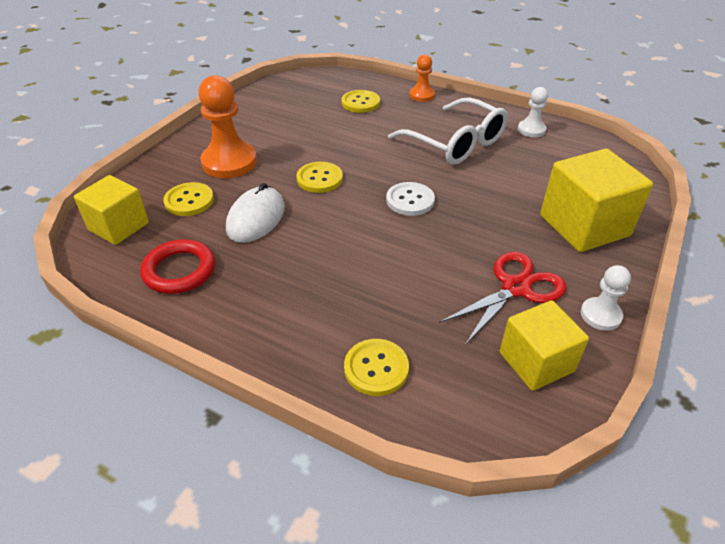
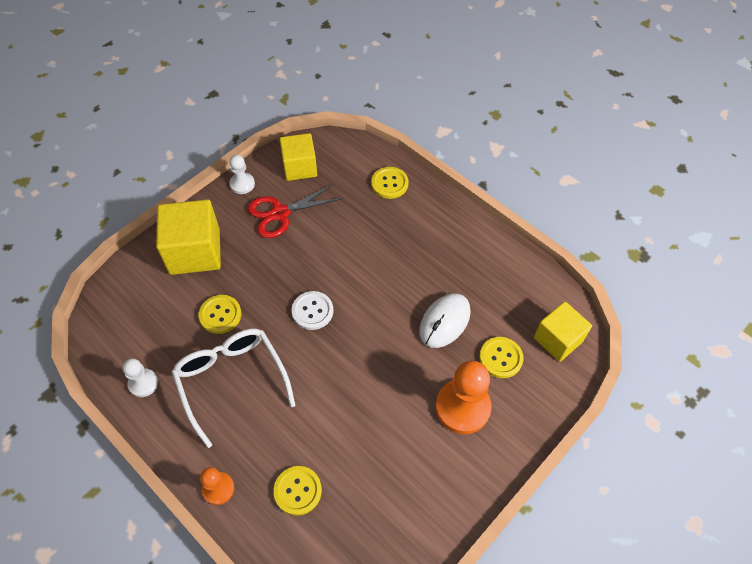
camera: 165 degrees left, 15 degrees up
(179, 270) = (505, 281): red ring -> none
(319, 179) = (381, 359): yellow button -> yellow button (220, 315)

